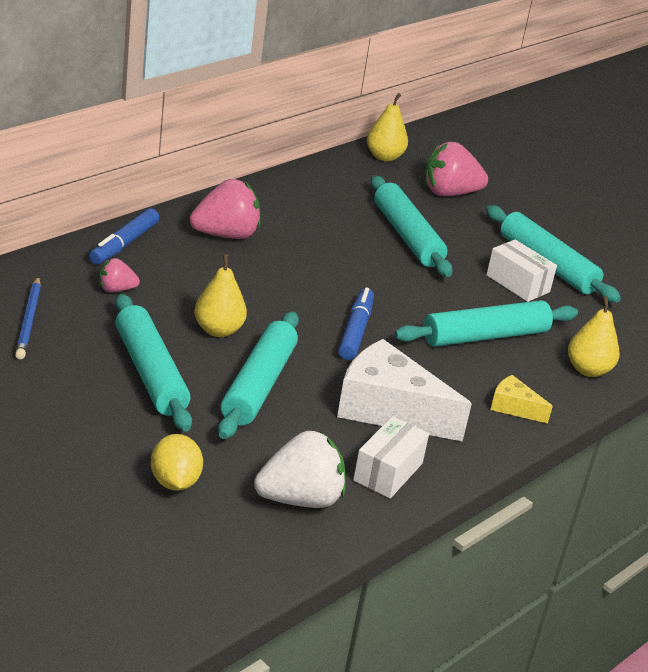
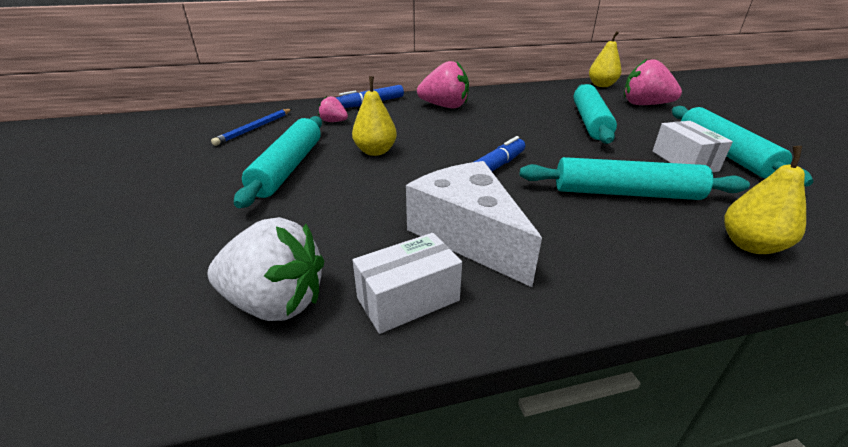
camera: 35 degrees right, 0 degrees up
(174, 482) = (185, 251): yellow lemon -> none
(258, 385) = (362, 191): turquoise rolling pin -> none
(513, 407) = (626, 264): yellow cheese -> none

